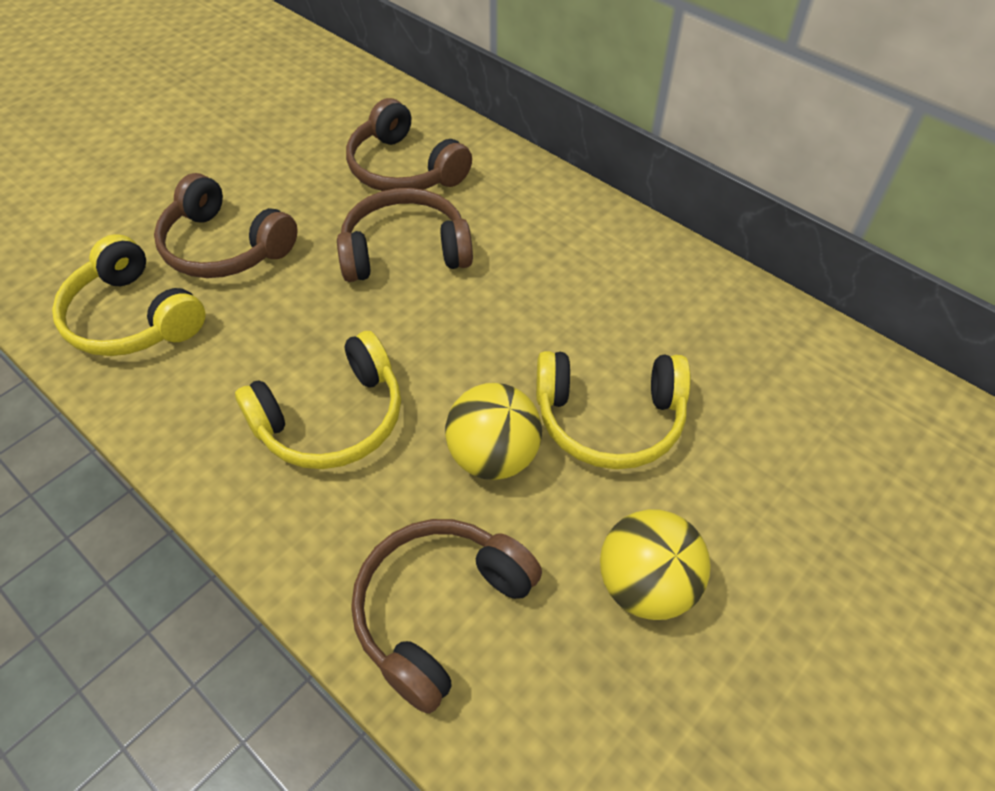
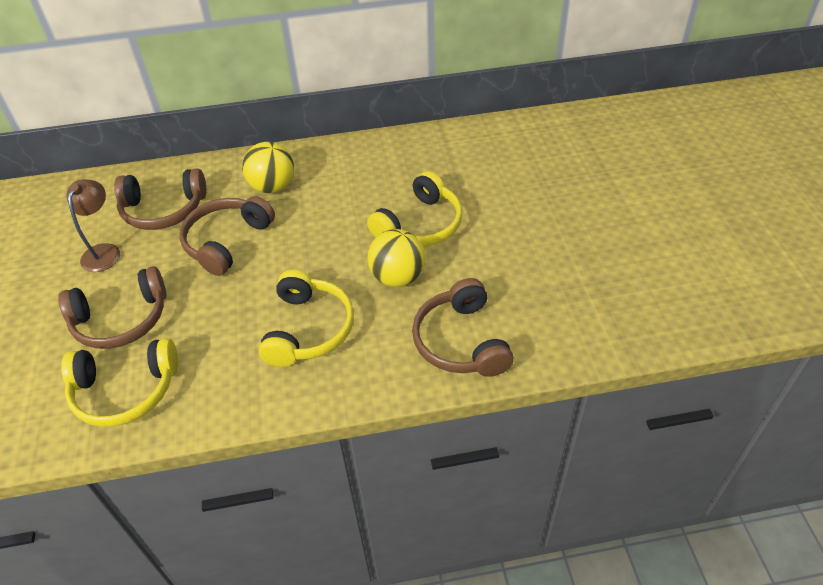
camera: 50 degrees left, 5 degrees down
(306, 168) = (104, 251): none -> brown lamp
(646, 585) = (513, 263): yellow ball -> yellow ball (272, 187)

